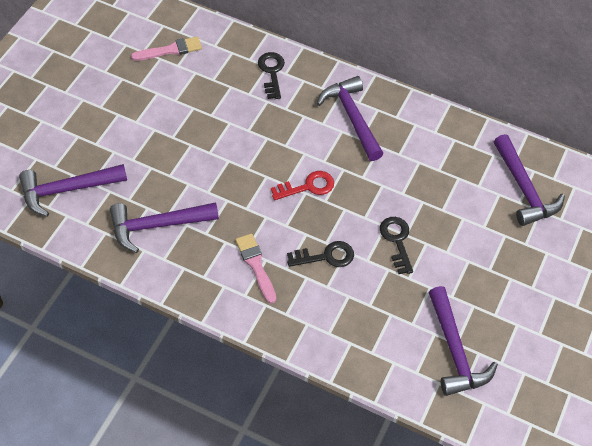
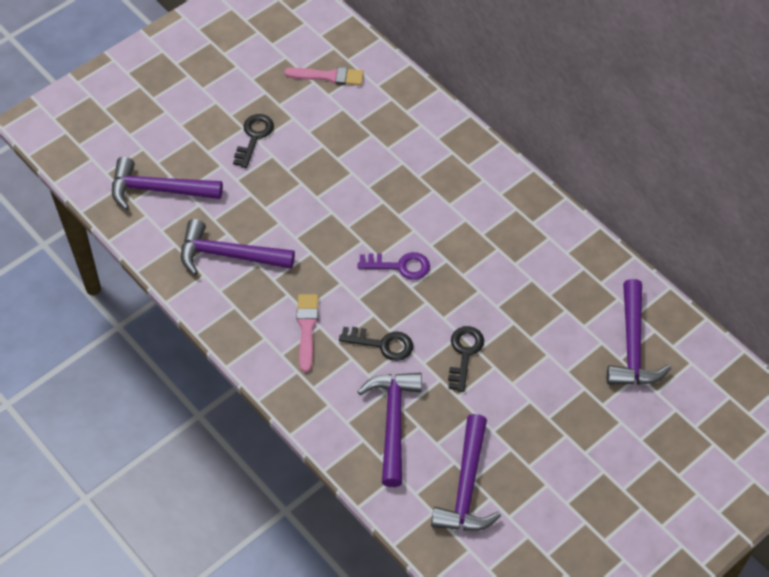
camera: 25 degrees right, 0 degrees up
(272, 72) = (422, 133): black key -> black key (254, 137)
(307, 187) = (399, 266): red key -> purple key
(352, 118) = (484, 208): purple hammer -> purple hammer (393, 423)

